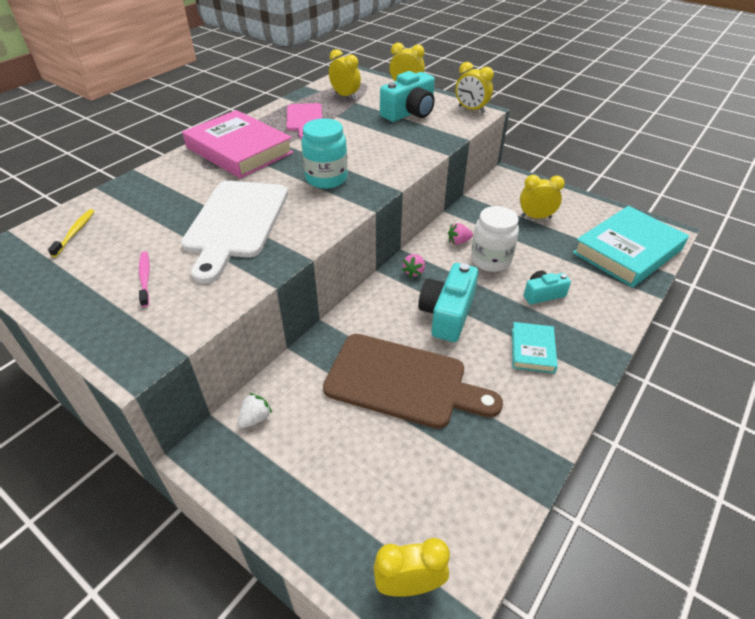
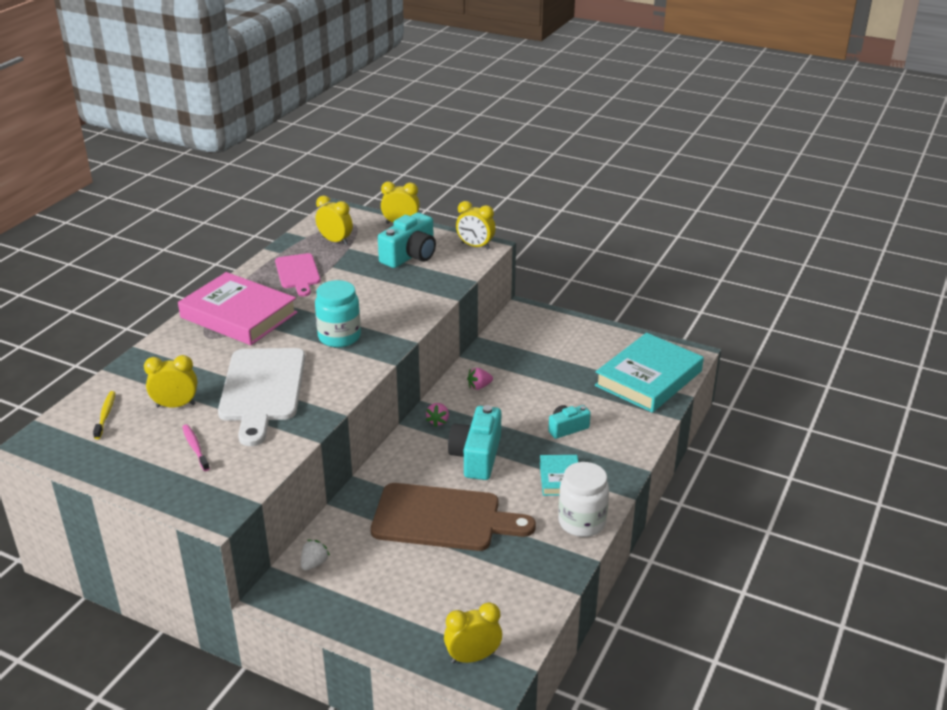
camera: 10 degrees left, 10 degrees down
(490, 260) = (514, 401): white jar -> white jar (582, 522)
(536, 217) = (556, 353): yellow clock -> yellow clock (176, 405)

